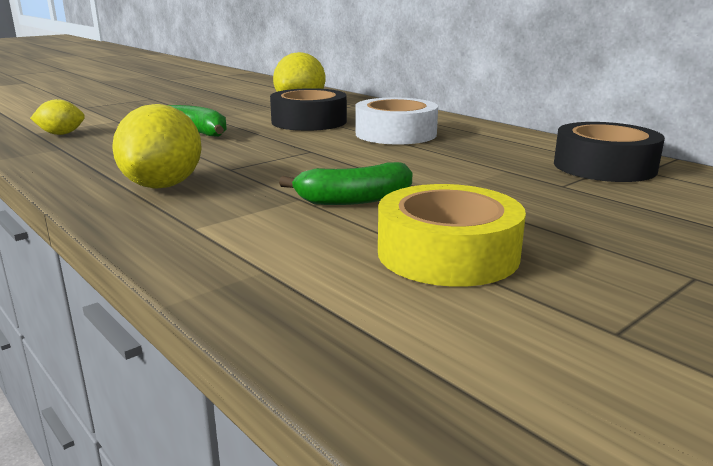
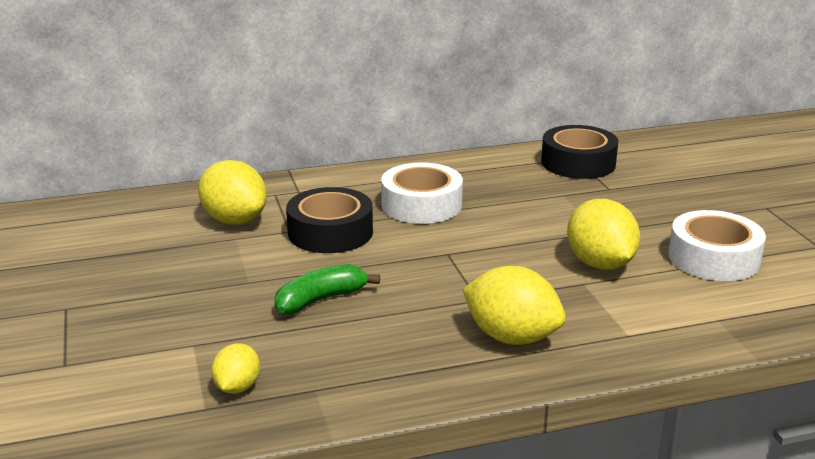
camera: 65 degrees left, 5 degrees up
(354, 200) = (600, 264): green banana -> yellow lemon
(447, 253) = (714, 258): yellow tape -> white tape

